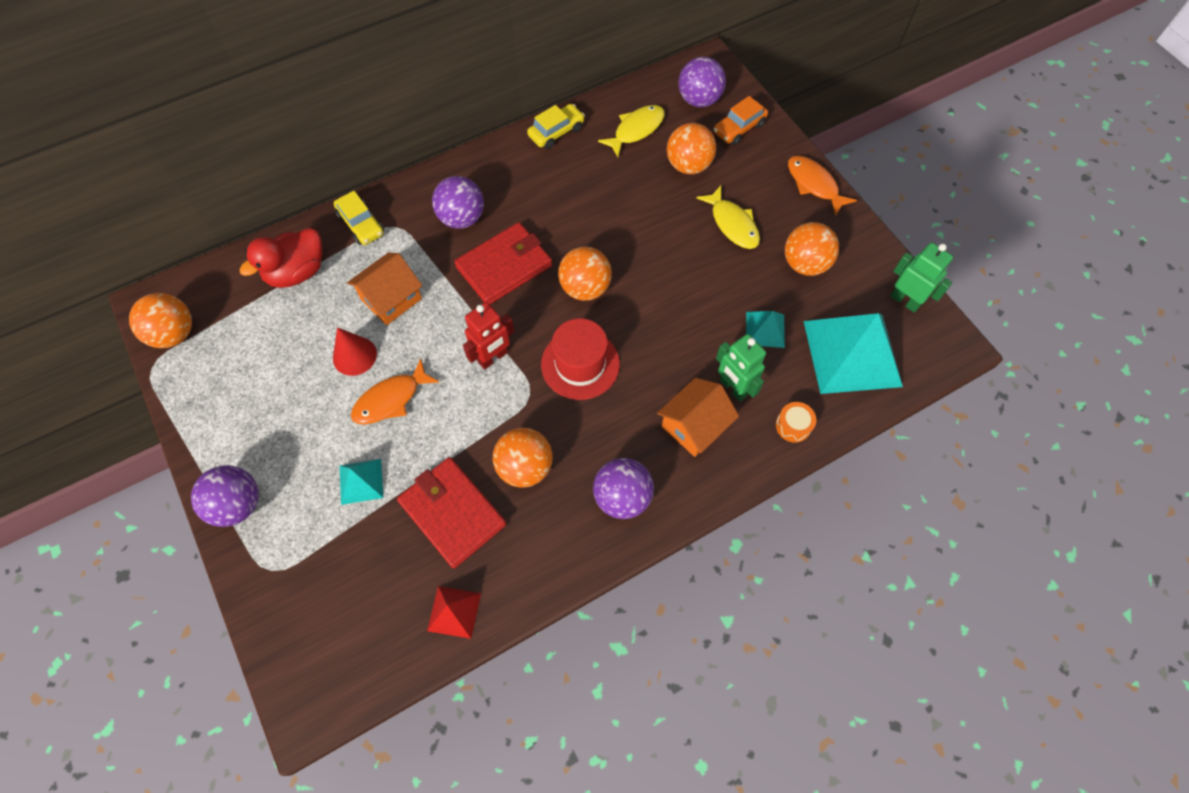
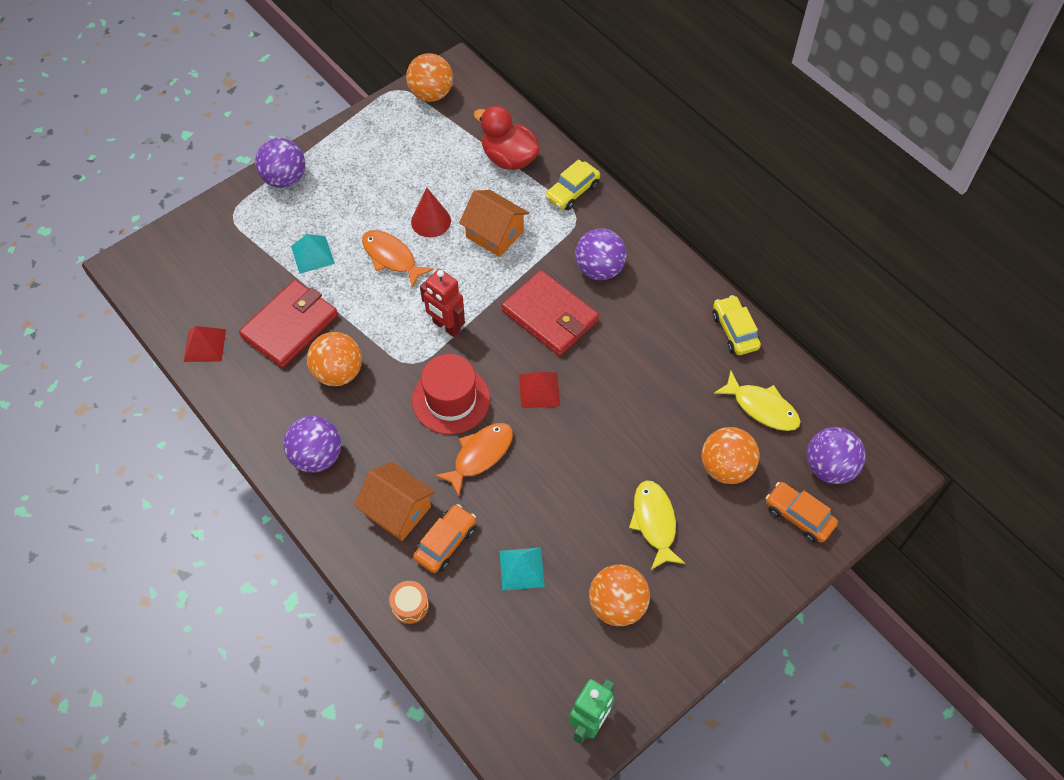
camera: 80 degrees right, 5 degrees down
(556, 132) = (734, 331): yellow car -> yellow car turned 150 degrees counterclockwise
(585, 288) = (539, 390): orange ball -> red pyramid
(732, 224) = (654, 522): yellow fish -> yellow fish turned 120 degrees clockwise
(733, 388) = (445, 542): green robot -> orange car
(814, 184) = (736, 609): orange fish -> orange fish (480, 455)
(851, 353) = (507, 662): turquoise pyramid -> none

